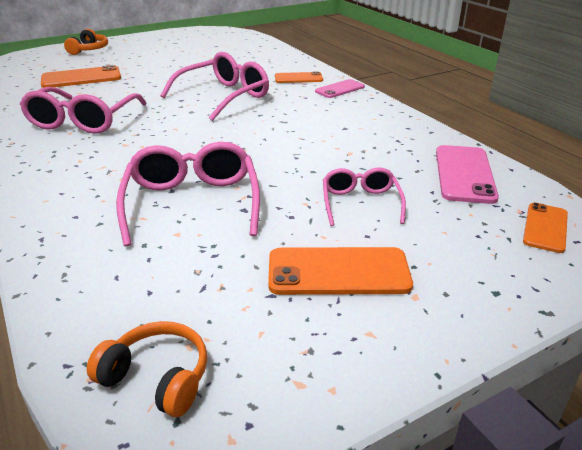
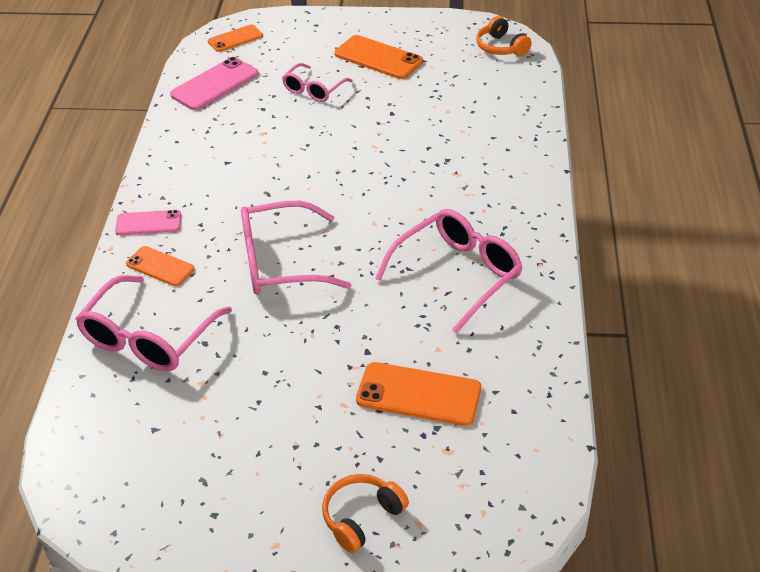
camera: 145 degrees left, 10 degrees up
(192, 203) = (421, 130): pink glasses -> pink glasses (148, 338)

